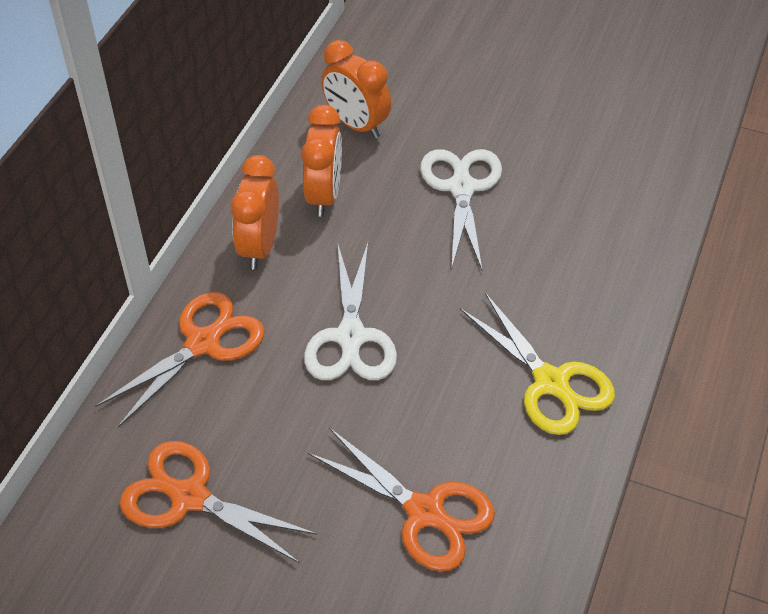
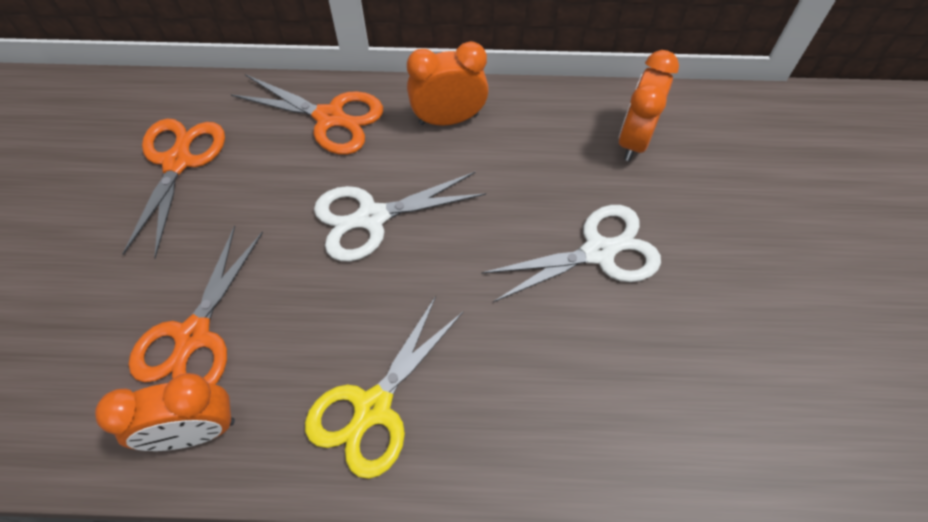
camera: 70 degrees right, 10 degrees up
(324, 195) = (530, 144): orange clock -> orange clock (196, 431)

